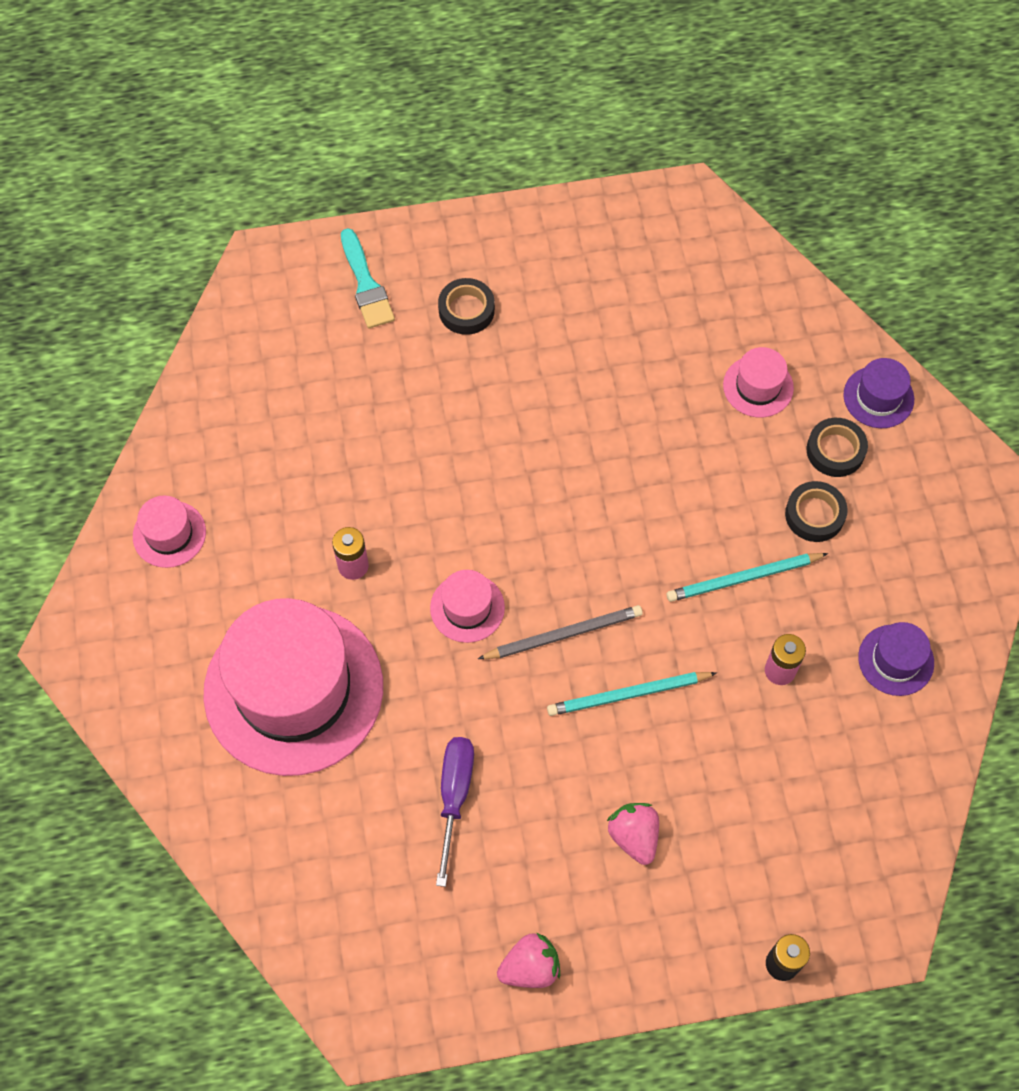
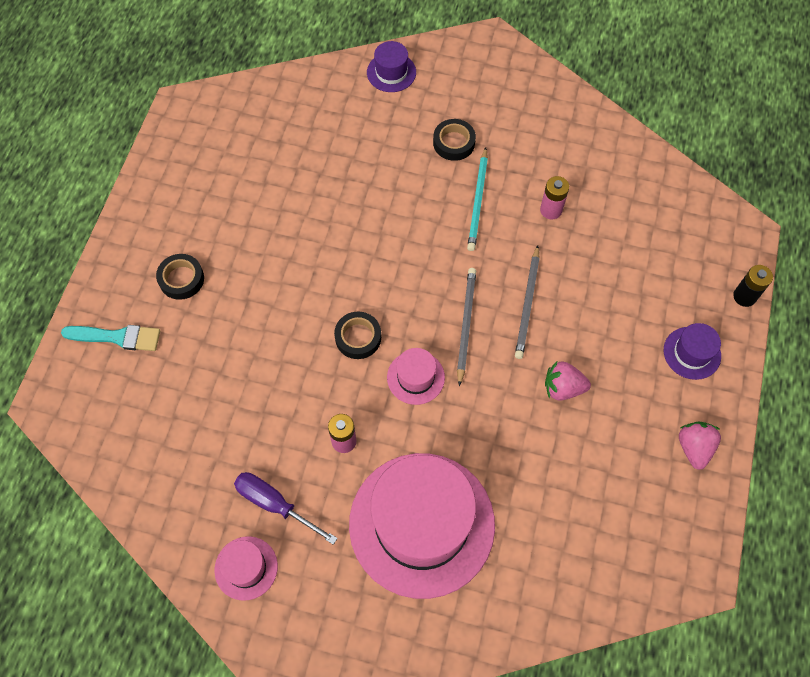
camera: 65 degrees left, 0 degrees up
(454, 797) = (553, 445): purple screwdriver -> purple screwdriver (275, 504)
(628, 695) = (527, 304): turquoise pencil -> grey pencil
(634, 836) = (627, 344): pink strawberry -> pink strawberry (563, 388)
(758, 386) = (346, 132): pink hat -> none
(835, 450) = (415, 111): black tape -> black tape (358, 337)
(896, 660) = (573, 145): purple hat -> purple hat (692, 353)

